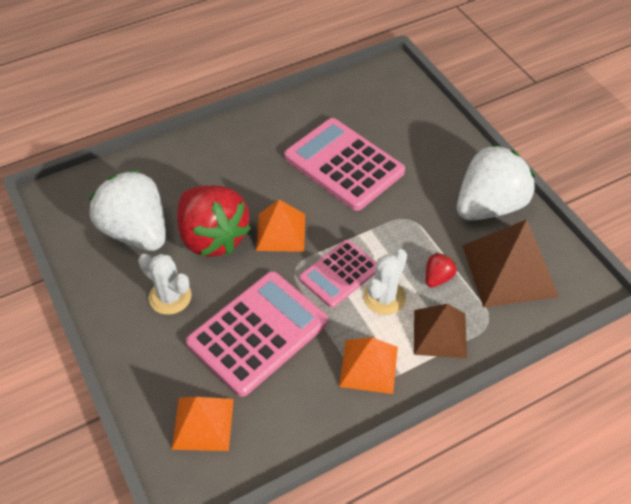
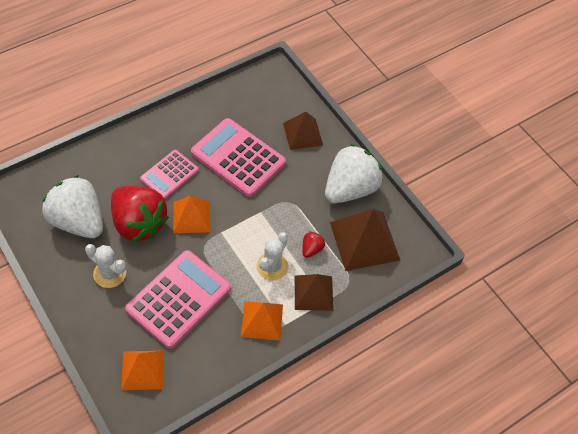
camera: 10 degrees left, 5 degrees up
(339, 274) = (238, 249): pink calculator -> pink calculator (169, 175)
(427, 139) = (303, 134): none -> brown pyramid

